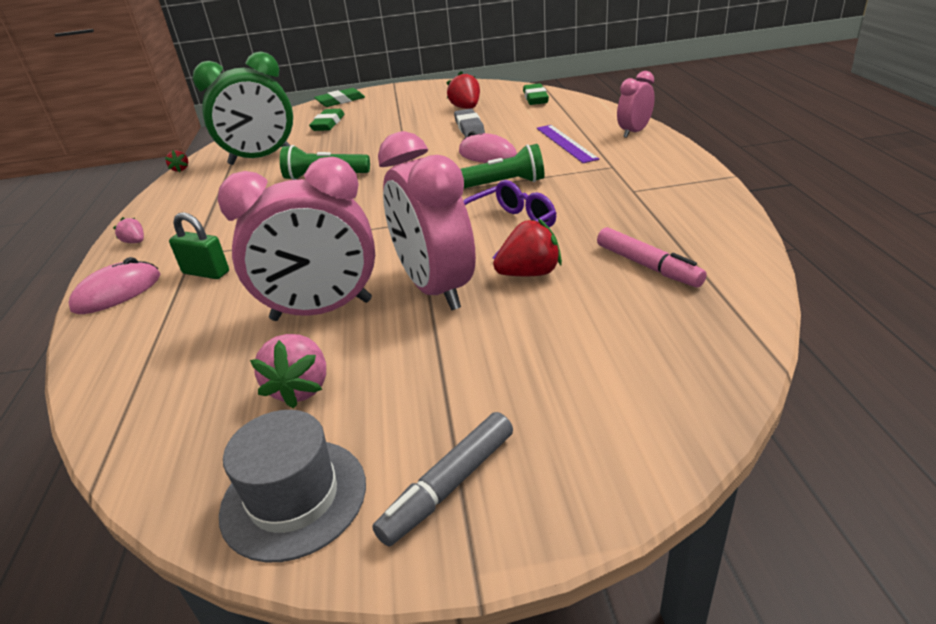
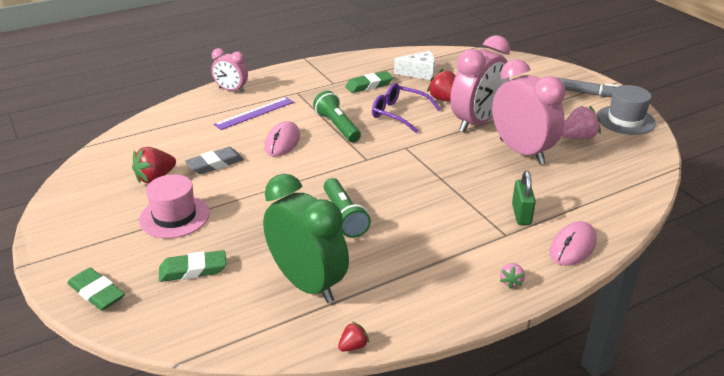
camera: 115 degrees left, 0 degrees up
(117, 292) = (573, 247): pink mouse -> pink mouse turned 75 degrees counterclockwise
(401, 116) = (174, 216): none -> pink hat
(535, 98) = (133, 143): green eraser -> green eraser (369, 85)
(647, 266) = (419, 73): pink marker -> white cheese

